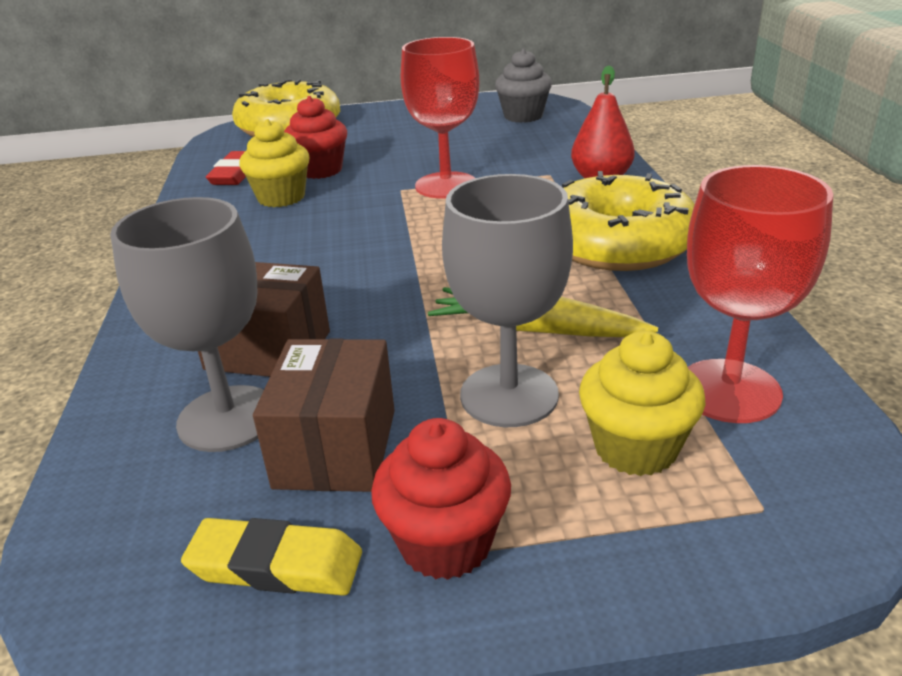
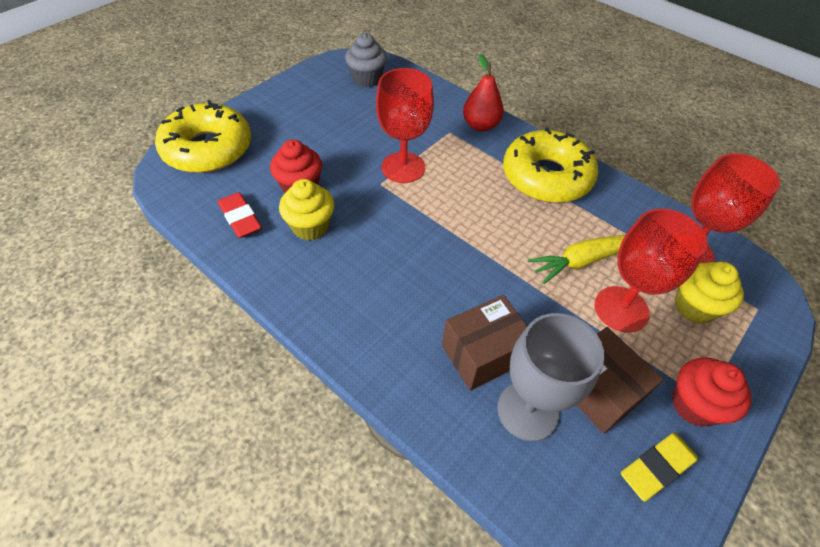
camera: 45 degrees left, 20 degrees up
(509, 395) = (621, 309): grey goblet -> red goblet

